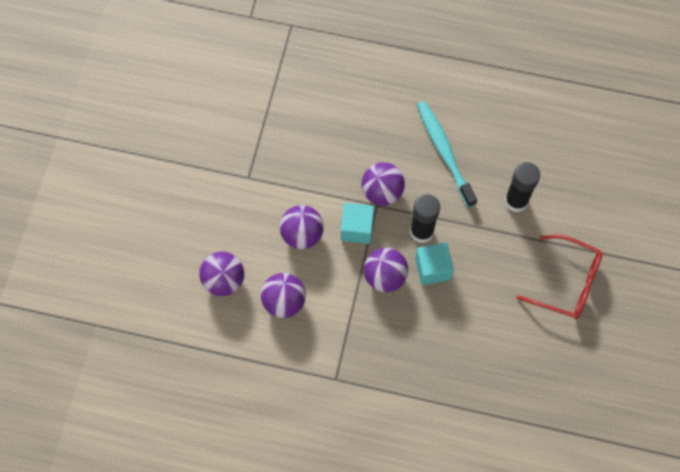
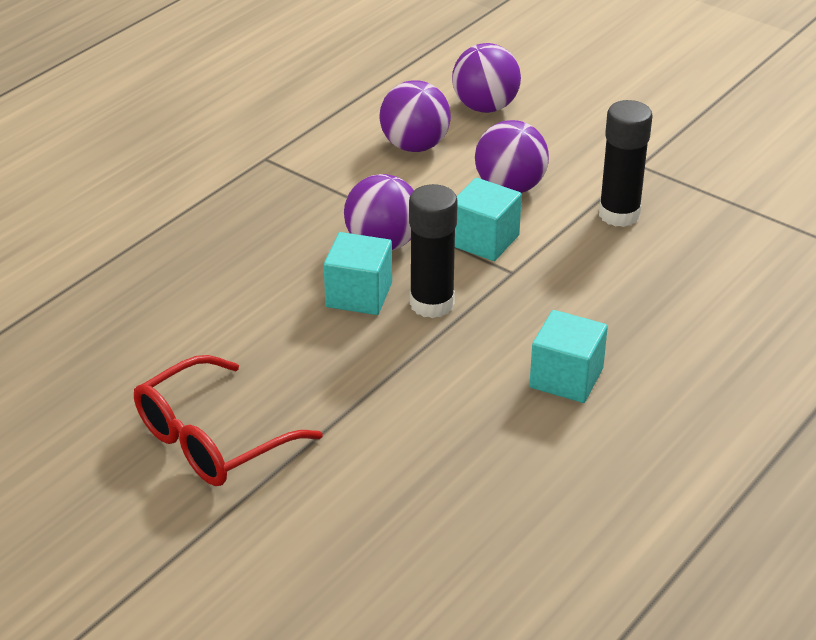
camera: 115 degrees right, 30 degrees down
(382, 192) = (532, 284): purple ball -> none
(444, 152) = (566, 378): turquoise toothbrush -> turquoise cube
(516, 201) = (412, 434): black glue stick -> black glue stick (619, 214)

